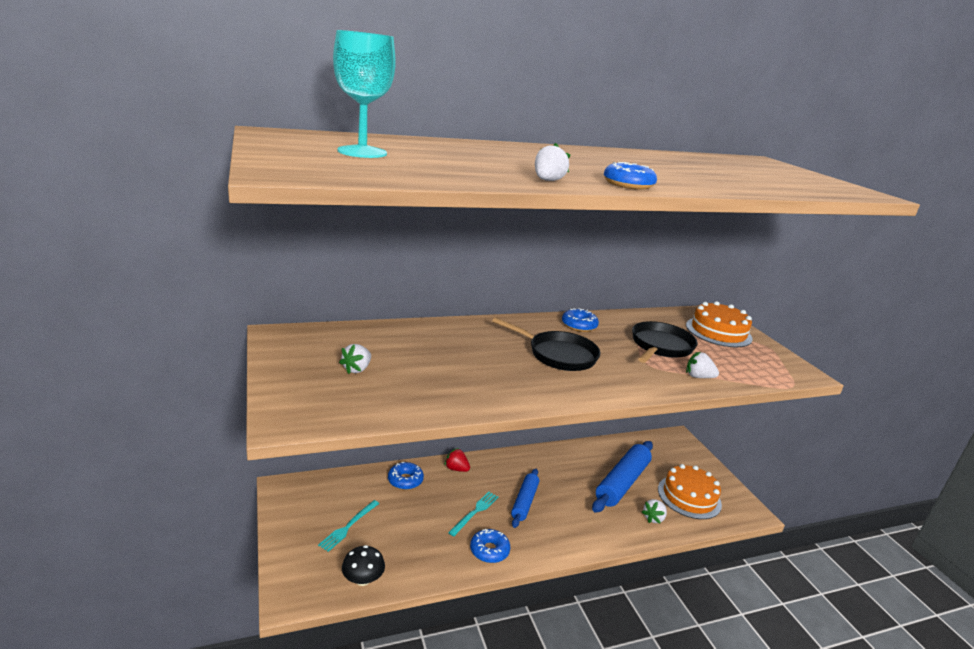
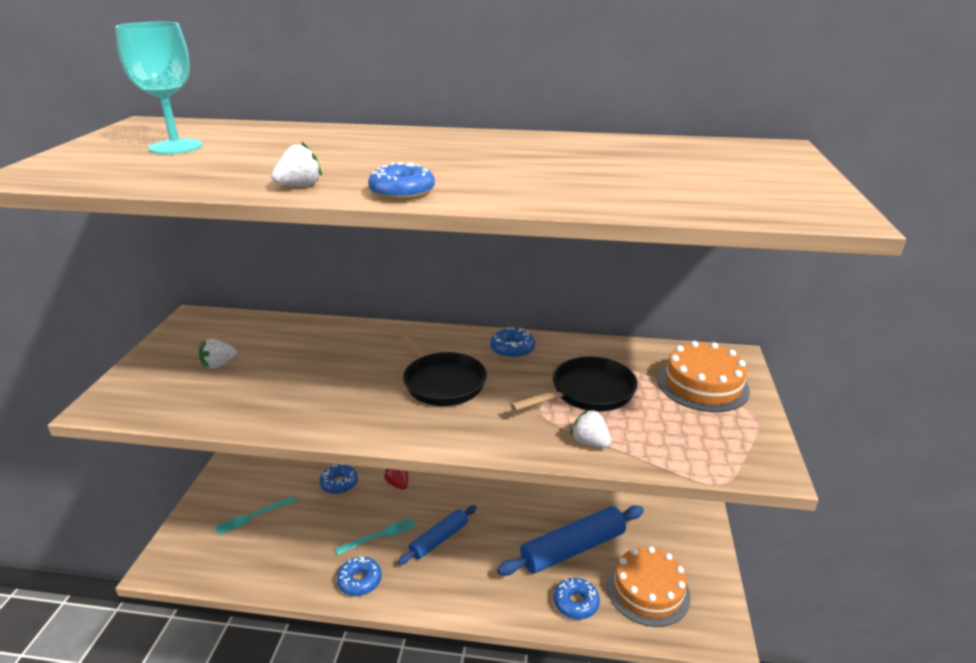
camera: 30 degrees right, 5 degrees up
(363, 579) = (225, 571): black mushroom -> none
(653, 518) = (576, 603): white strawberry -> blue donut

